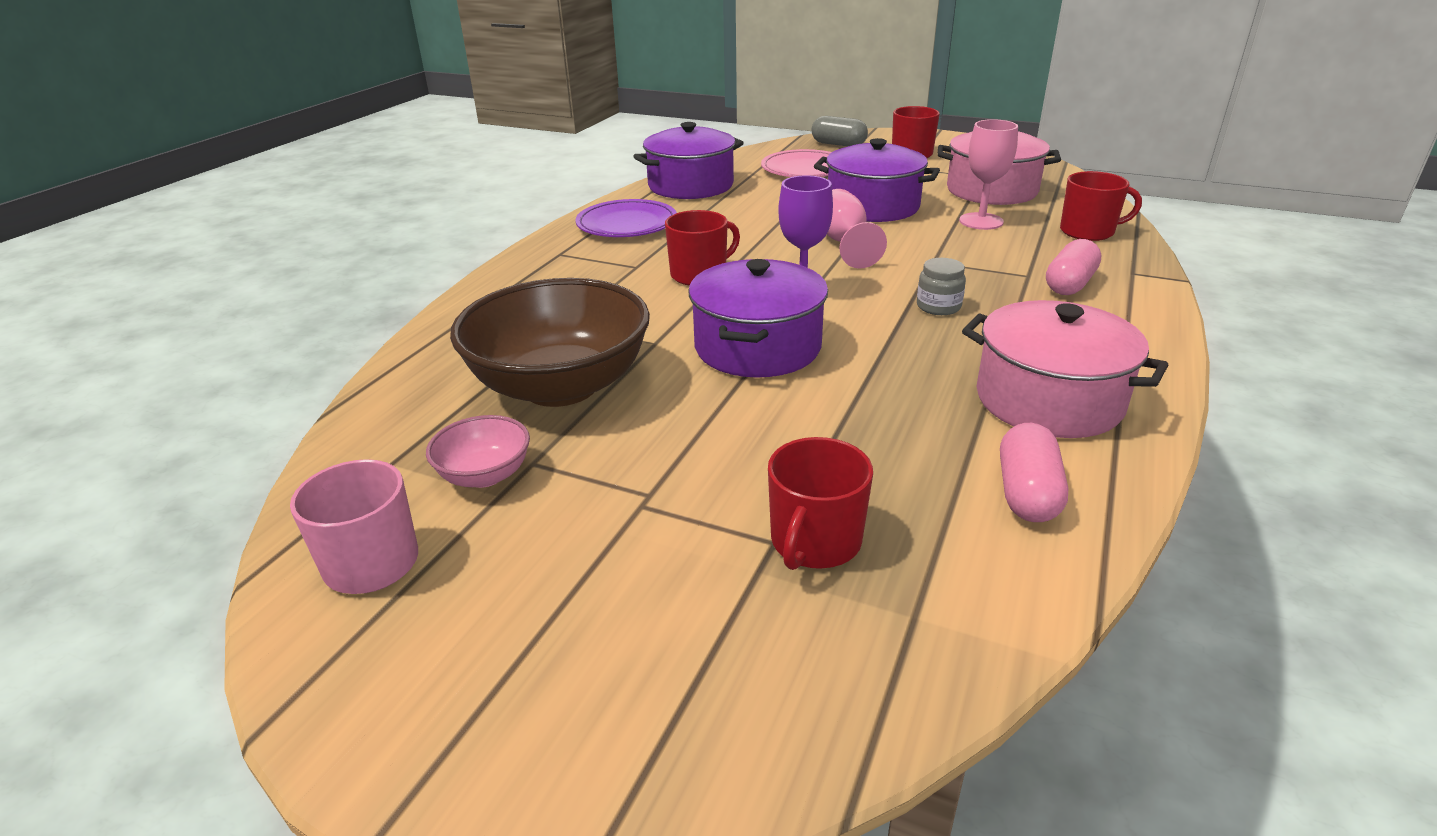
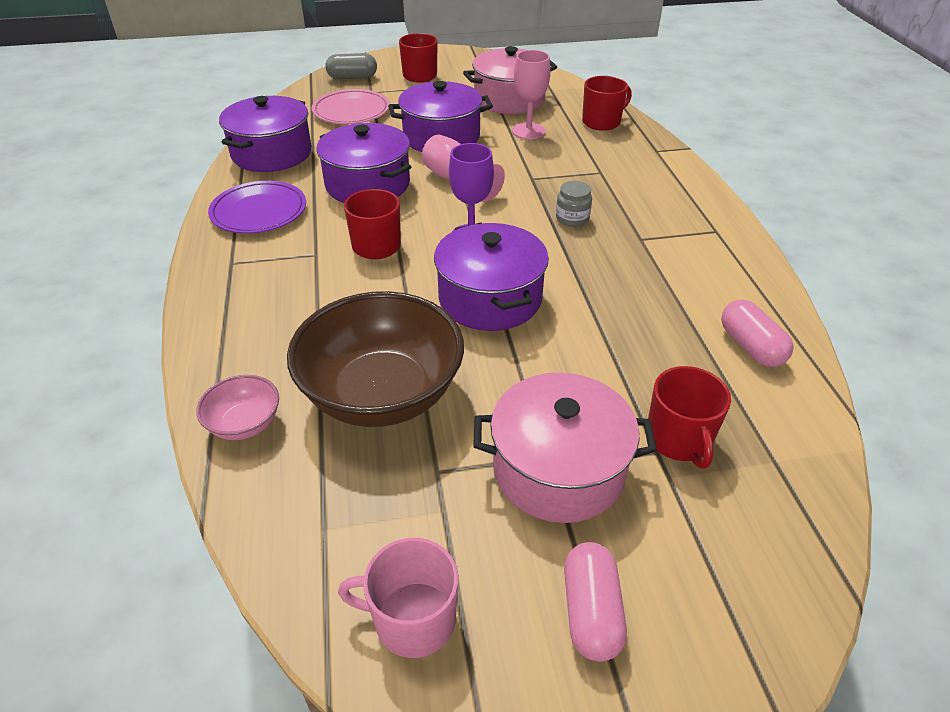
camera: 35 degrees left, 10 degrees up
(485, 475) = (413, 500): pink bowl -> pink bowl (245, 424)
(749, 227) = (367, 184): none -> purple pot
(1048, 400) = (701, 272): pink pot -> pink pot (558, 469)
(1069, 284) = (631, 172): pink capsule -> pink capsule (591, 612)

